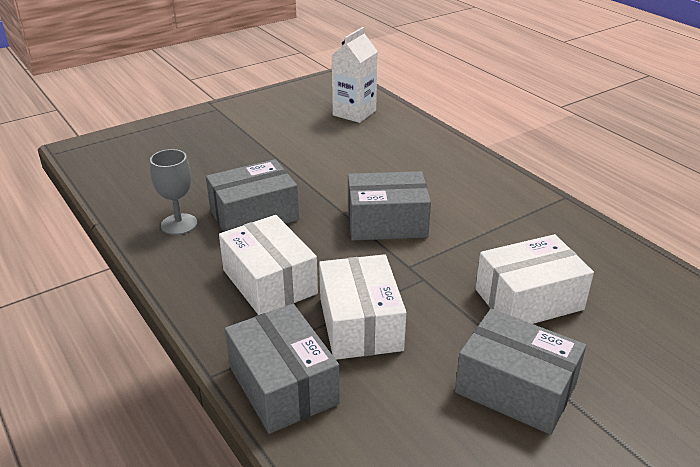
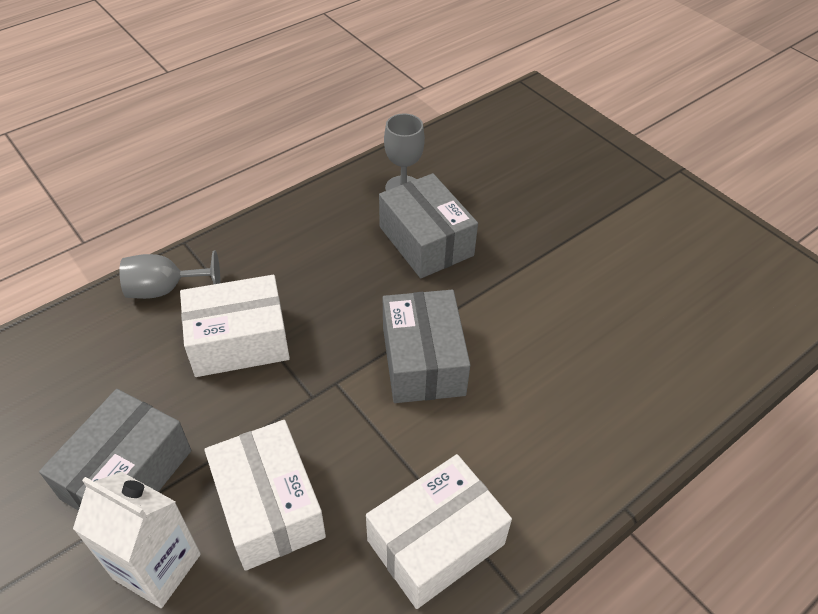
camera: 85 degrees right, 15 degrees up
(269, 282) = (308, 266): white box -> white box (436, 542)
(283, 385) = (165, 289): grey box -> grey goblet
(354, 113) = (709, 318): white carton -> white carton (157, 566)

